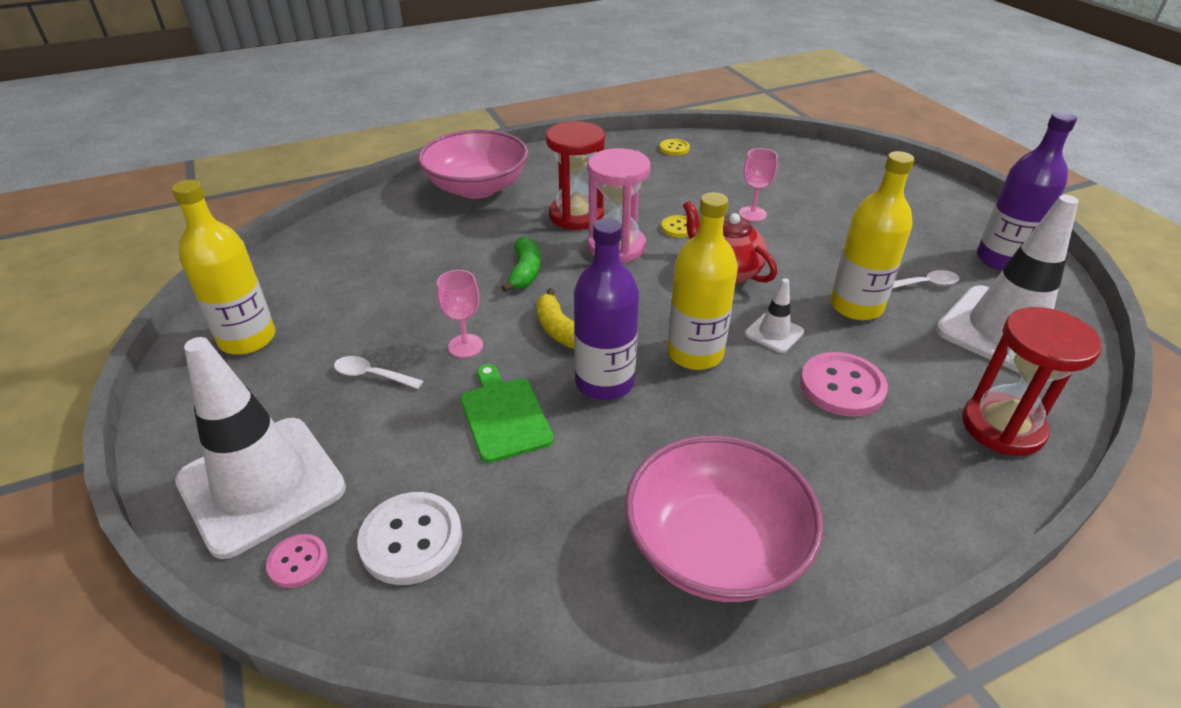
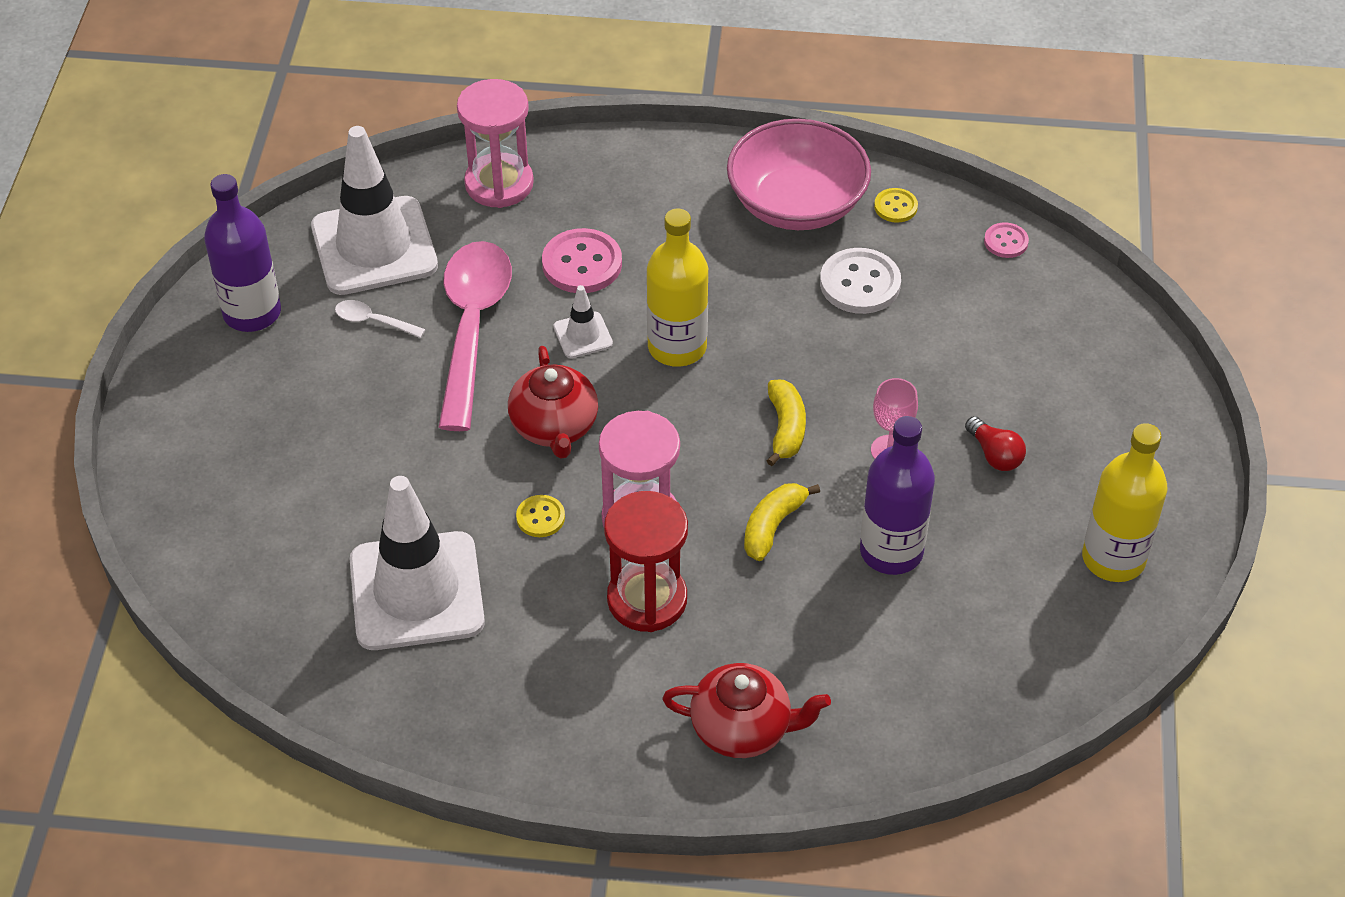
camera: 150 degrees left, 10 degrees up
(261, 484) = (1115, 384): white traffic cone -> white traffic cone (416, 591)
(298, 562) = (1094, 313): pink button -> pink button (1006, 242)
(372, 375) = (994, 454): white spoon -> red light bulb
(411, 540) = (1008, 294): white button -> white button (860, 283)
(477, 188) = (743, 728): pink bowl -> red teapot
(504, 416) = (890, 361): green cutting board -> none
(525, 272) = (773, 526): green banana -> yellow banana
(604, 382) = (782, 354): purple bottle -> purple bottle (891, 551)
(674, 148) = (389, 691): yellow button -> yellow button (895, 207)
(752, 214) = (429, 500): pink goblet -> none
(856, 306) = (472, 328): yellow bottle -> pink spoon
(1002, 427) = (499, 184): red hourglass -> pink hourglass

